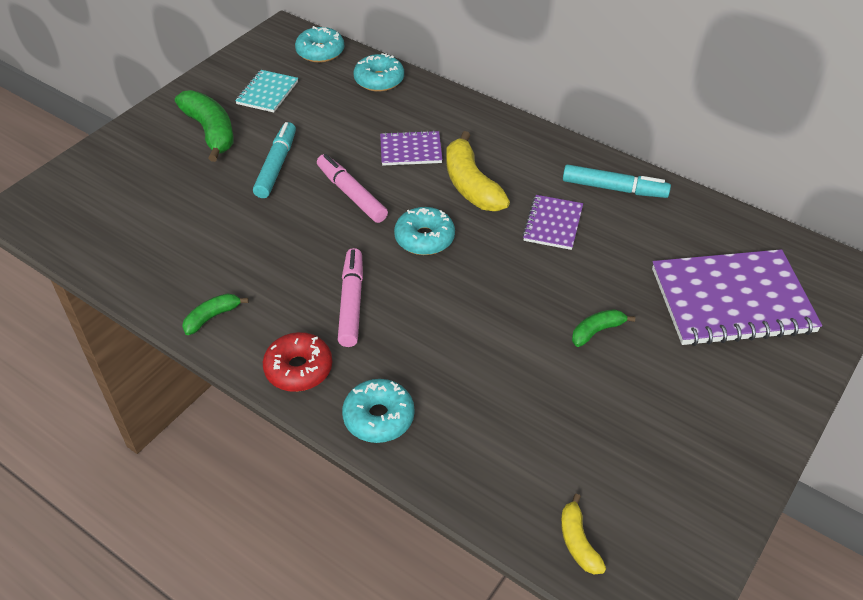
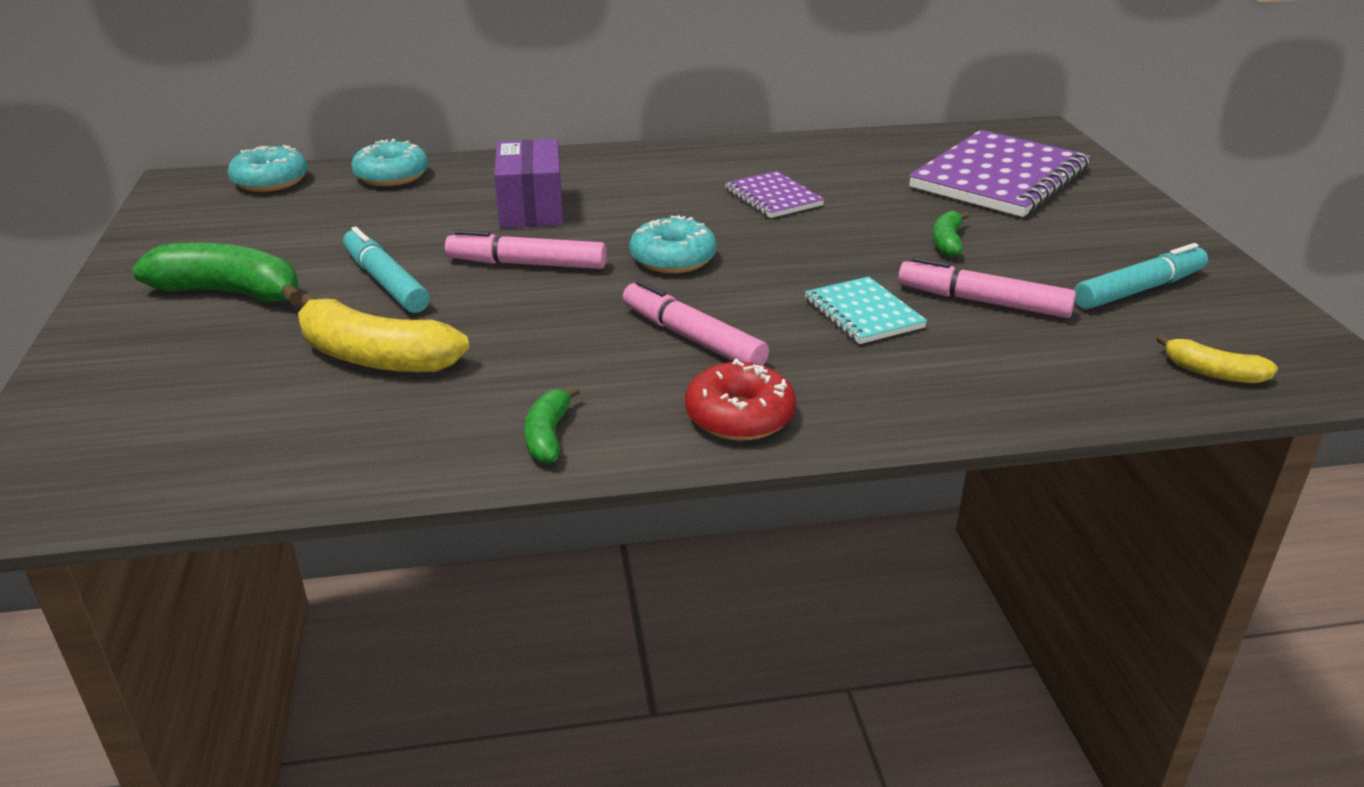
camera: 45 degrees left, 15 degrees down
(267, 93) = (256, 234): turquoise notebook -> turquoise notebook (863, 313)
(378, 417) = (894, 401): turquoise donut -> none
(411, 150) = (531, 208): purple notebook -> purple box
(471, 185) = (644, 205): yellow banana -> yellow banana (375, 357)
(538, 391) = (984, 302): none -> pink marker
(613, 188) = (778, 156): turquoise marker -> turquoise marker (1138, 290)

